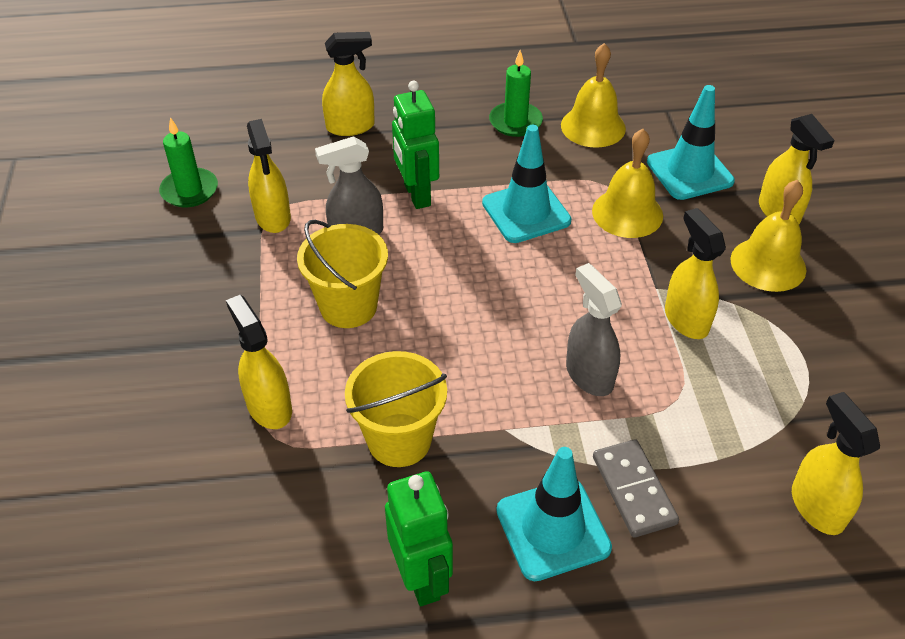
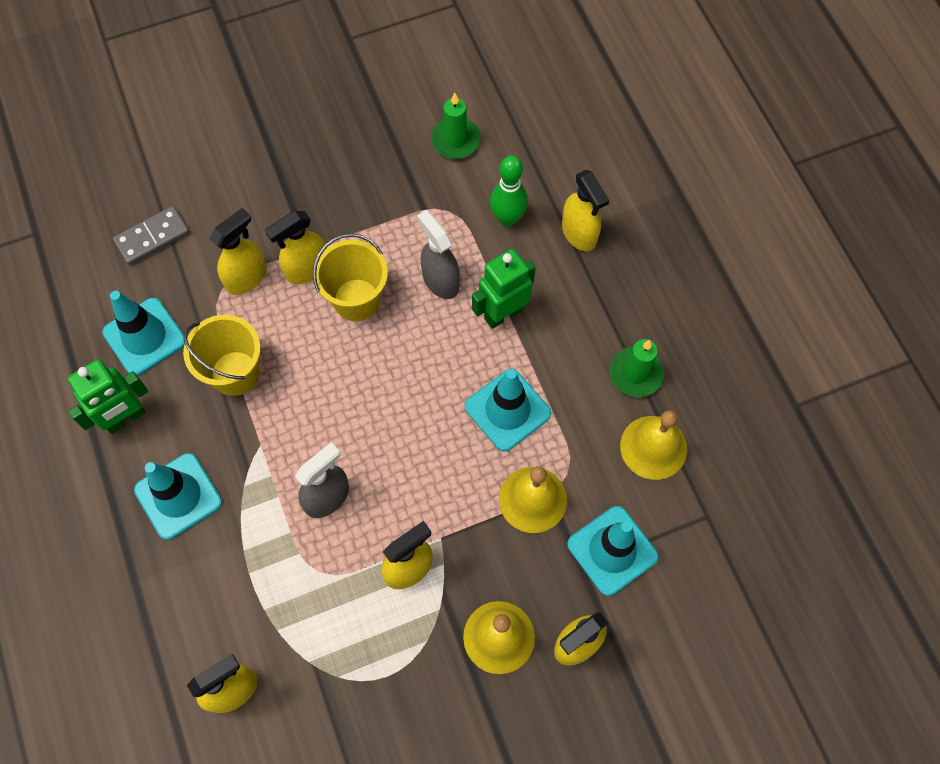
camera: 75 degrees right, 20 degrees up
(273, 217) = (441, 212): yellow spray bottle -> yellow spray bottle (306, 269)
(305, 537) = (144, 337): none -> turquoise traffic cone
(308, 171) = (507, 218): none -> green bowling pin
(633, 490) = (222, 548): grey domino -> grey domino (152, 237)

